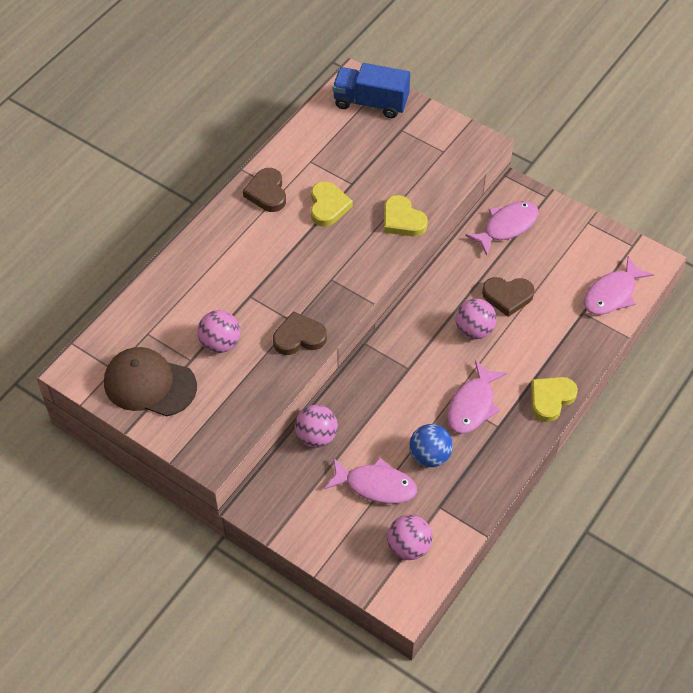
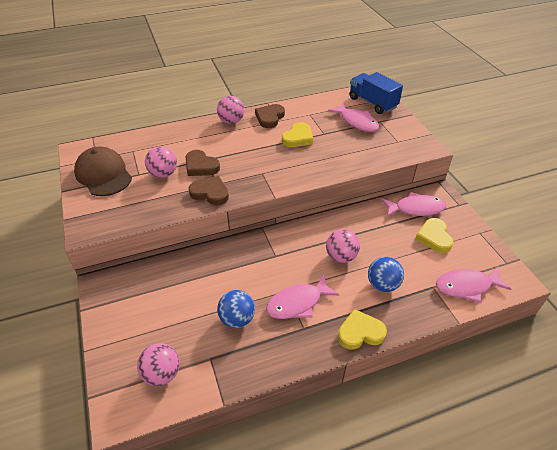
camera: 35 degrees right, 10 degrees down
(316, 436) = (179, 263): pink ball -> pink ball (231, 121)
(376, 485) = (183, 316): pink fish -> pink fish (357, 122)
(402, 220) = (337, 163): yellow heart -> yellow heart (434, 237)
(507, 296) = (382, 248): brown heart -> brown heart (201, 166)
(536, 338) = (382, 284): none -> blue ball

